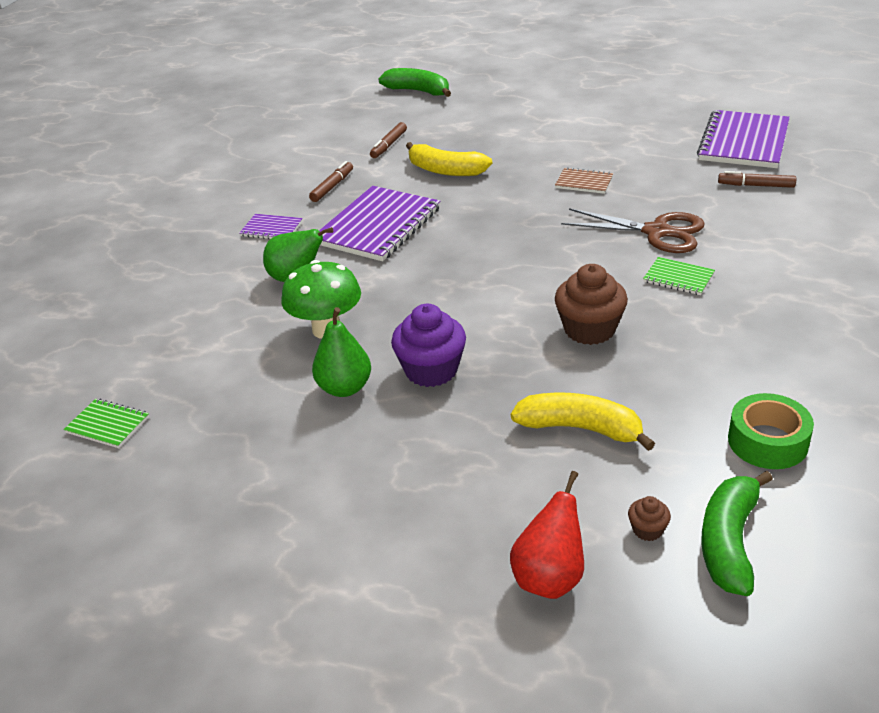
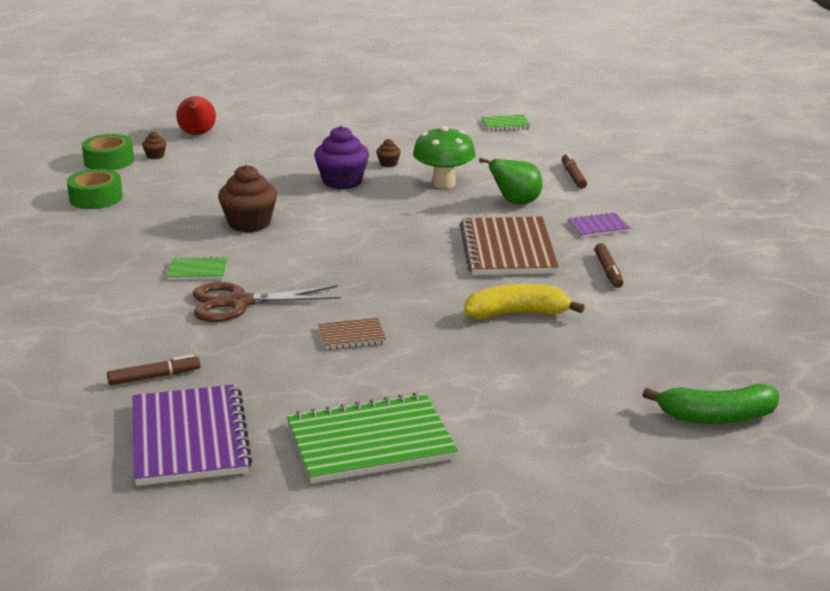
camera: 145 degrees right, 10 degrees down
(344, 388) = (388, 163): green pear -> brown cupcake
(378, 226) = (507, 249): purple notebook -> brown notebook
(389, 145) = (624, 327): brown marker -> brown marker (573, 176)
(581, 428) = (218, 179): yellow banana -> none
(628, 118) = (370, 442): none -> green notebook
(729, 541) = (109, 161): green banana -> green tape

